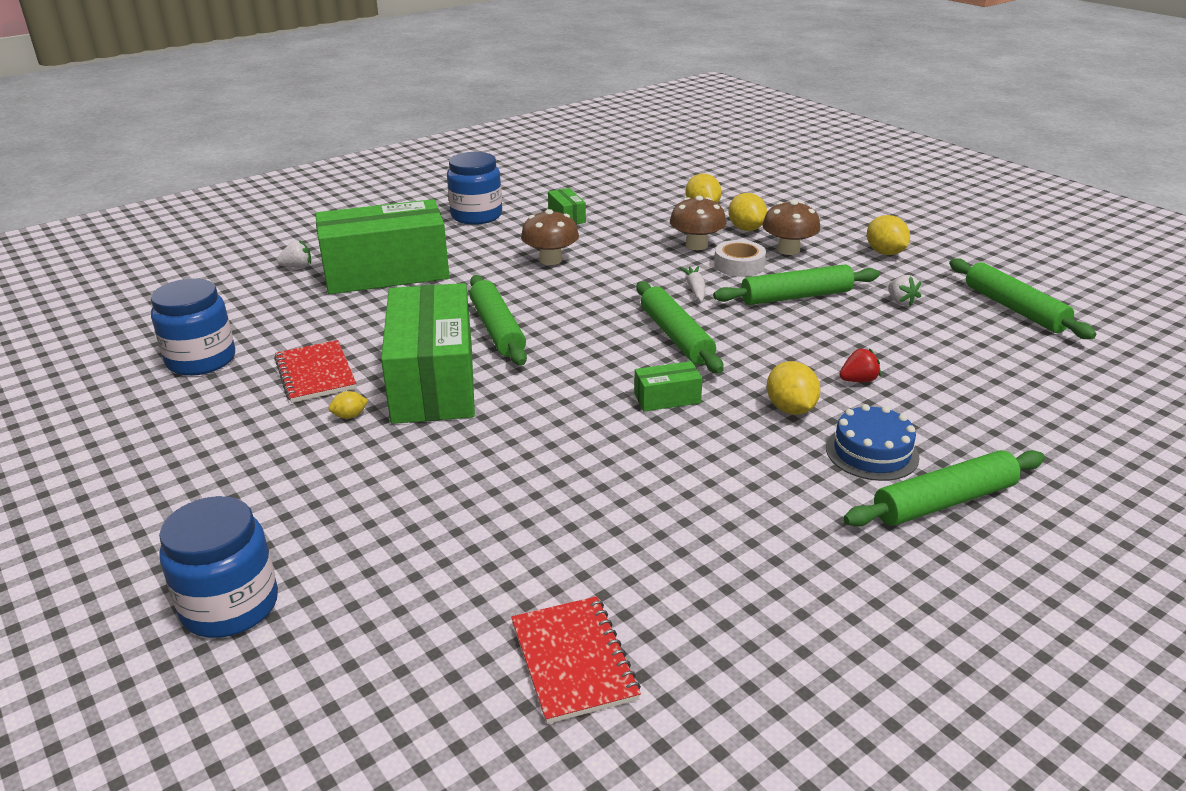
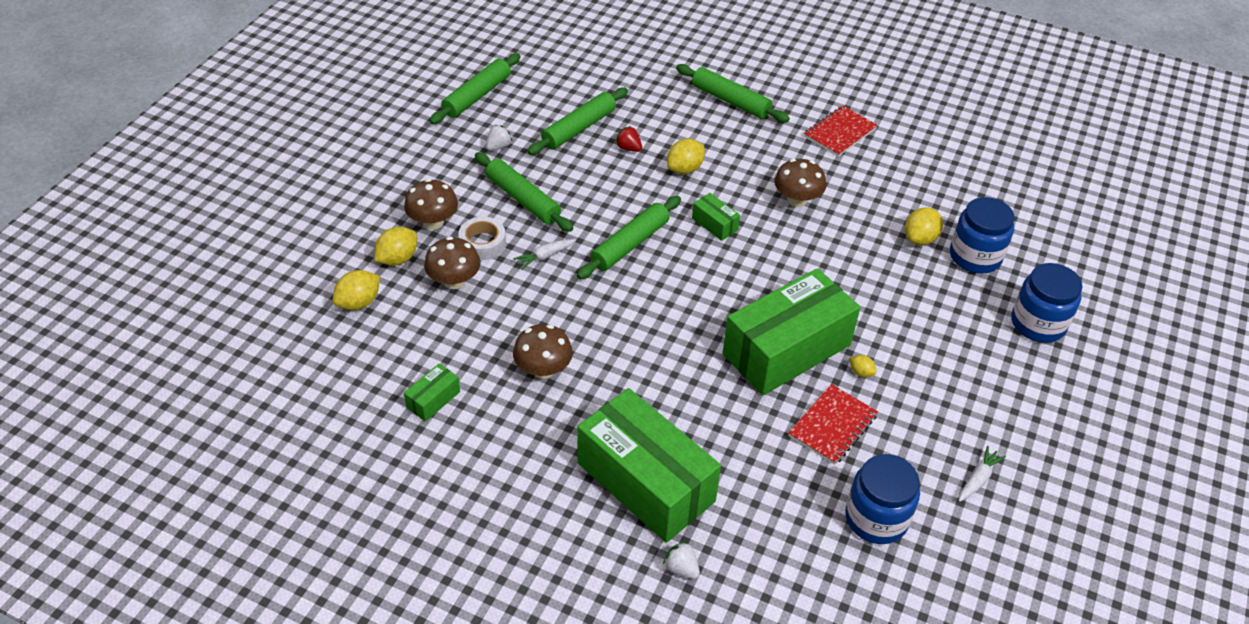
camera: 120 degrees left, 15 degrees up
(141, 434) = (978, 479): none -> white carrot
(476, 216) = (469, 480): blue jar -> blue jar (975, 256)
(497, 329) = (690, 348): green rolling pin -> green rolling pin (579, 128)
(573, 660) = (946, 189): red notebook -> red notebook (839, 133)
(666, 480) = (797, 200): none -> brown mushroom
(872, 452) = (705, 130): blue cake -> none
(885, 253) = (409, 167): yellow lemon -> yellow lemon (920, 239)

